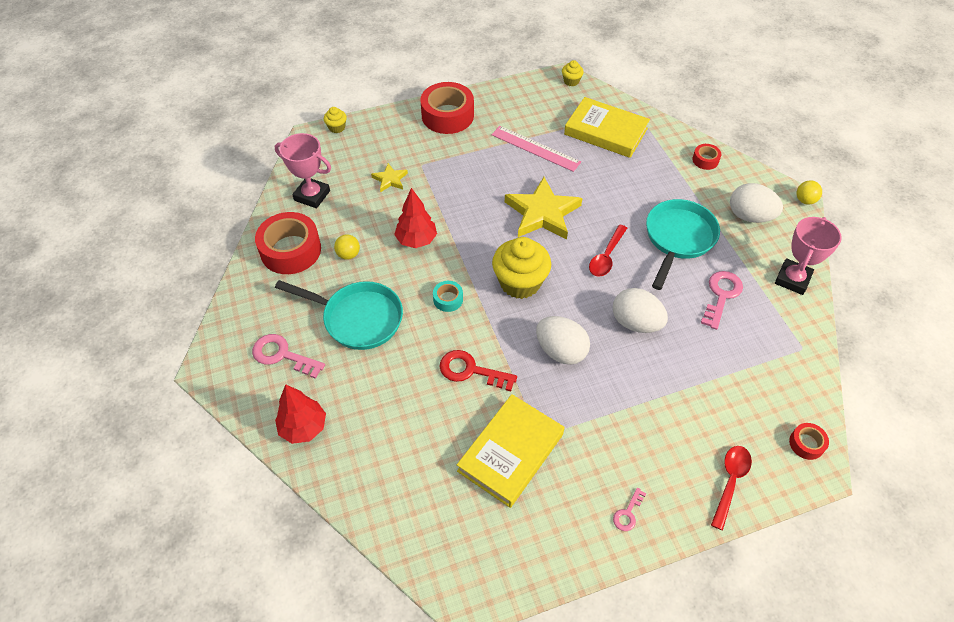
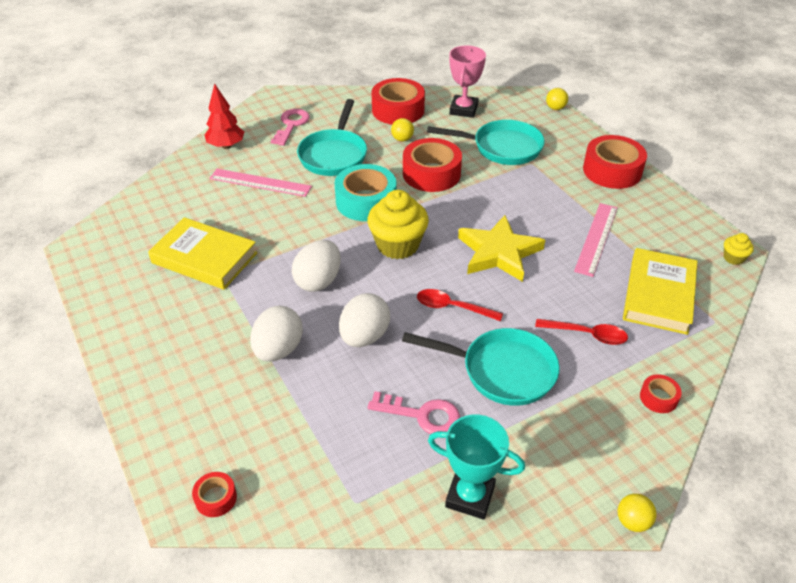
camera: 80 degrees right, 10 degrees down
(337, 127) = (555, 108): yellow cupcake -> yellow ball
(390, 179) = (502, 148): yellow star -> turquoise pan
(390, 393) = (260, 183): none -> pink ruler
(416, 240) = (431, 174): red tree -> red tape
(448, 299) = (366, 201): turquoise tape -> turquoise tape, size x2.11
(471, 371) = (288, 224): red key -> none
(628, 513) = (140, 340): pink key -> none
(730, 482) = (169, 422): red spoon -> red spoon (587, 334)
(749, 216) = (570, 448): white egg -> white egg (278, 350)
(792, 279) = (470, 496): pink trophy -> turquoise trophy

